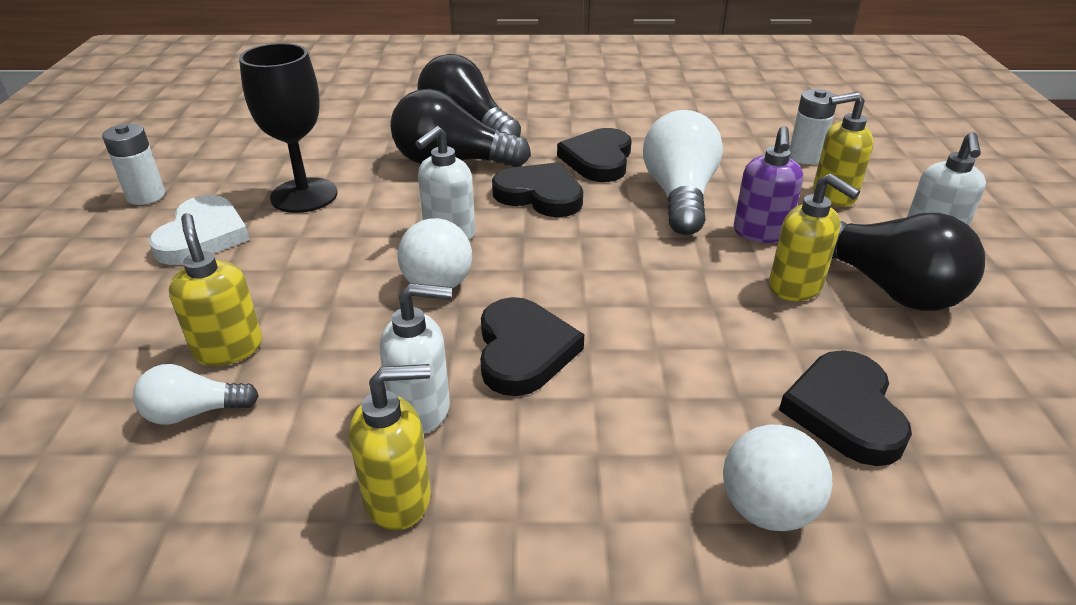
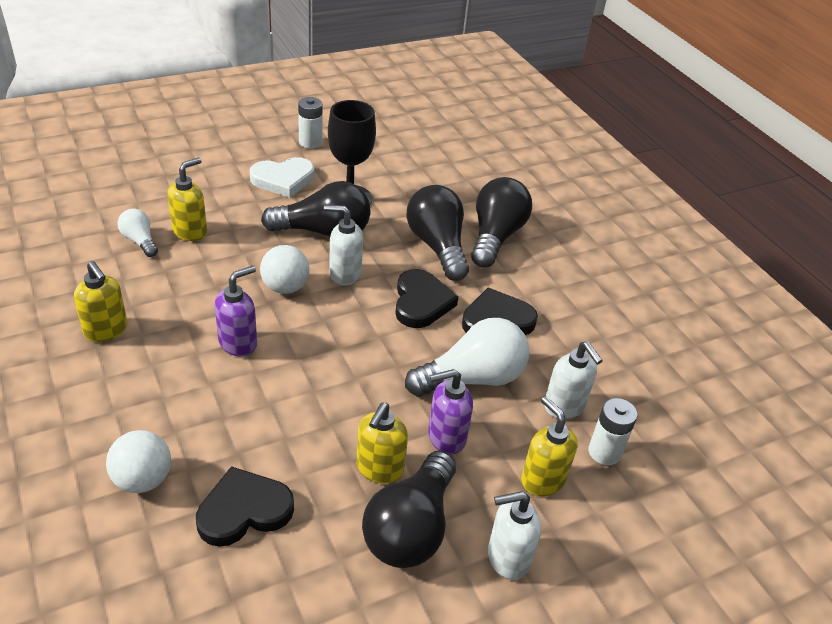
camera: 60 degrees right, 5 degrees up
(351, 229) = (323, 232): none -> black light bulb
(422, 409) = (171, 317): white soap dispenser -> white soap dispenser (564, 406)
(523, 351) = (238, 343): black heart -> purple soap dispenser

